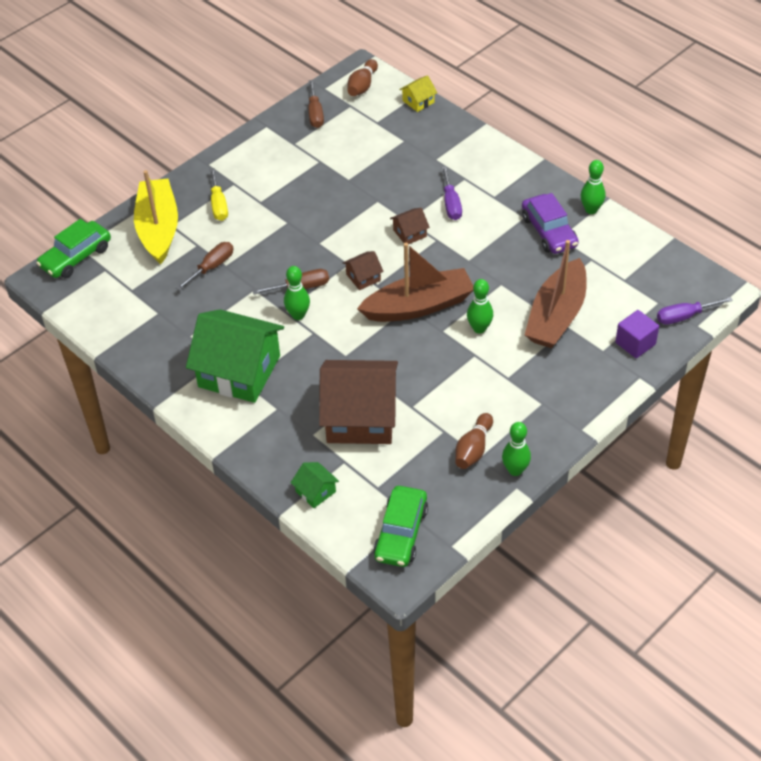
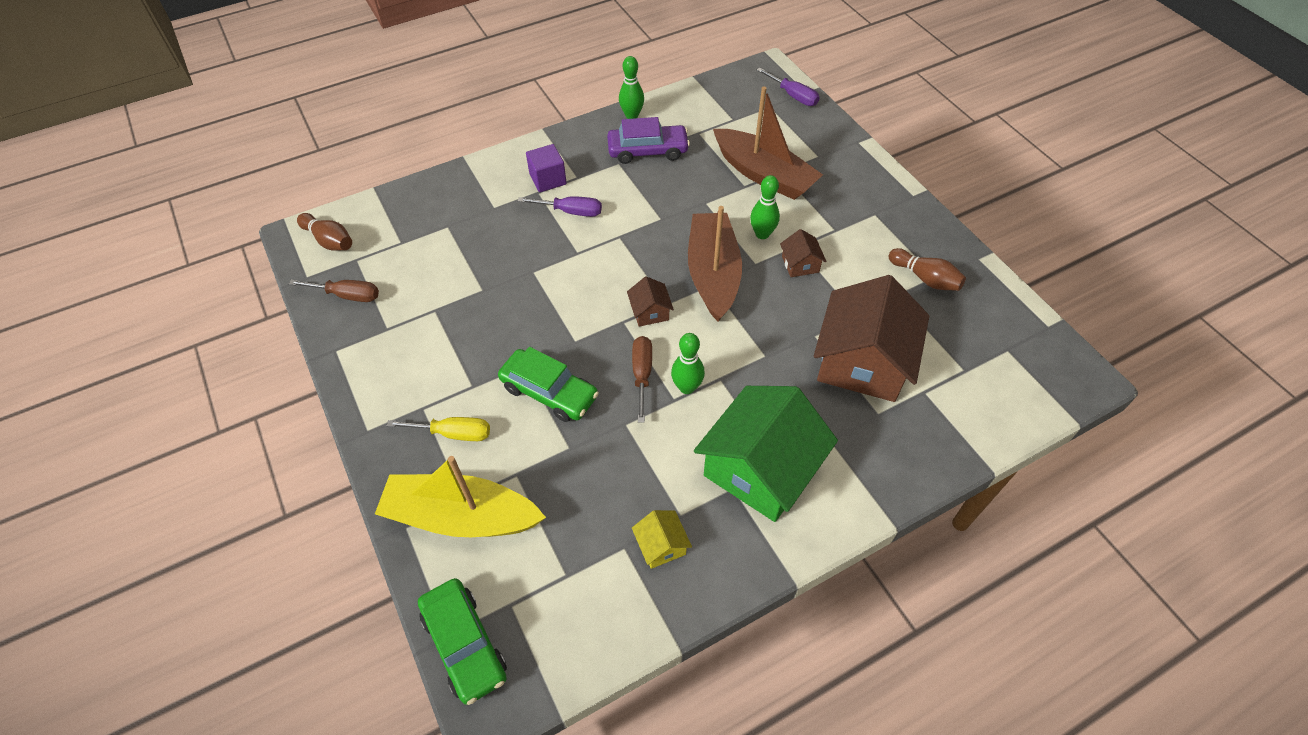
camera: 75 degrees left, 5 degrees up
(212, 267) = (566, 464): brown screwdriver -> none
(315, 491) = (964, 428): green house -> none
(401, 533) = (1030, 364): green car -> green car (549, 392)
(409, 233) = (599, 256): brown house -> brown house (800, 264)
(418, 101) = (391, 199): yellow house -> yellow house (661, 545)
(515, 470) = (957, 254): green bowling pin -> none
(635, 343) = (816, 133): purple cube -> purple cube (548, 179)
(684, 316) = (793, 96): purple screwdriver -> purple screwdriver turned 45 degrees counterclockwise

